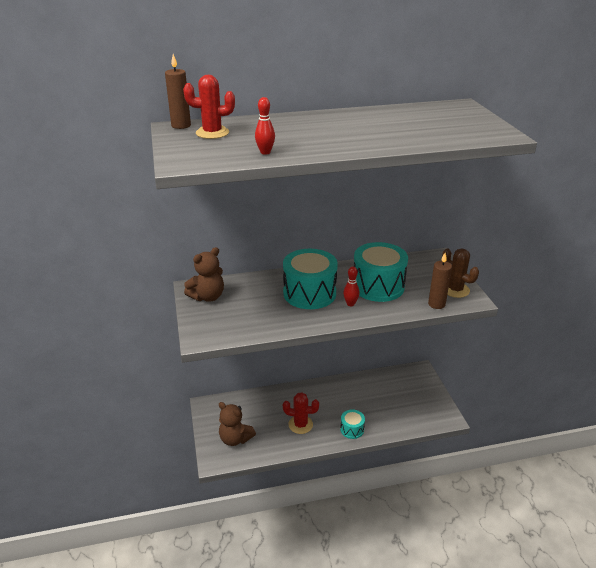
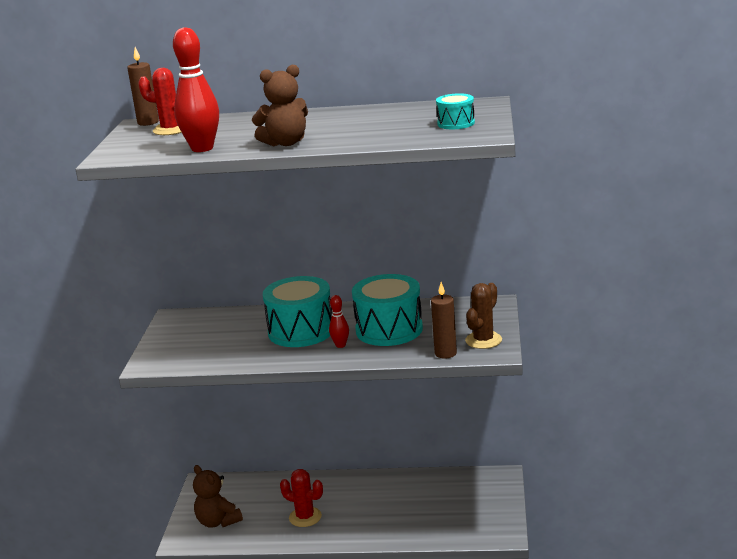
camera: 20 degrees right, 10 degrees down
(207, 297) = (184, 326): brown teddy bear -> brown teddy bear (285, 143)
(265, 152) = (202, 148): red bowling pin -> red bowling pin, size x2.00
(352, 429) = (367, 530): turquoise drum -> turquoise drum (456, 123)
(455, 290) = (483, 340): brown cactus -> brown cactus turned 60 degrees clockwise

